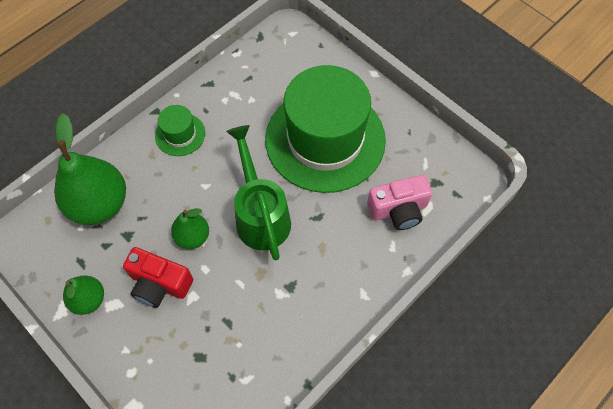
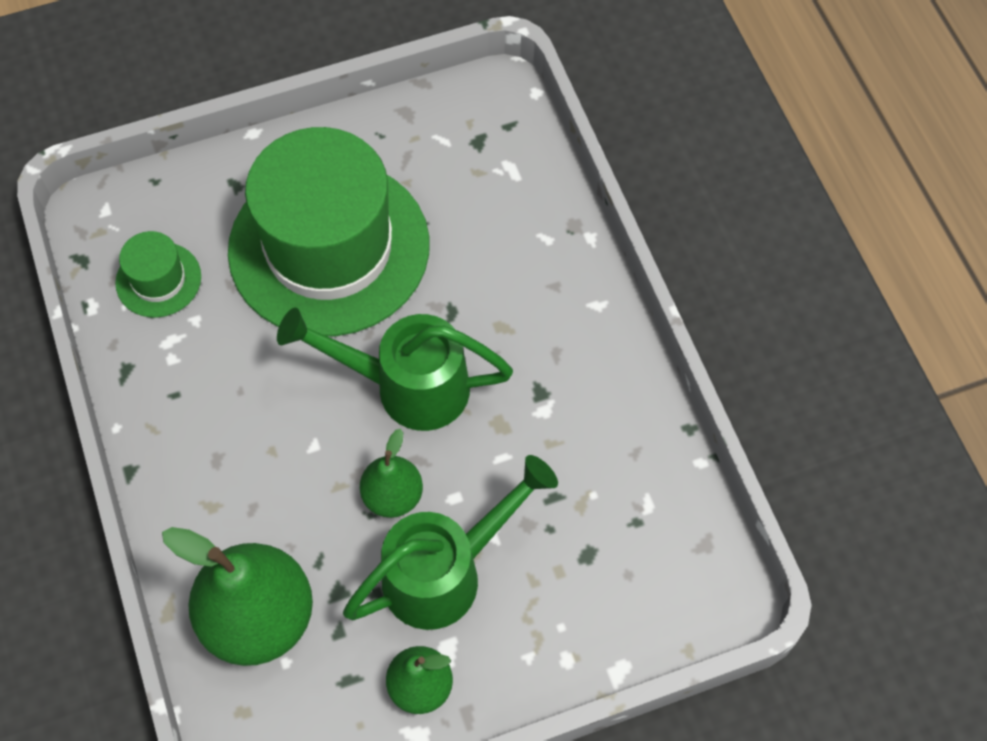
camera: 65 degrees left, 0 degrees up
(159, 284) = (446, 571): red camera -> green watering can
(180, 134) = (198, 449): green hat -> green hat (158, 280)
(398, 210) = (495, 205): pink camera -> none

